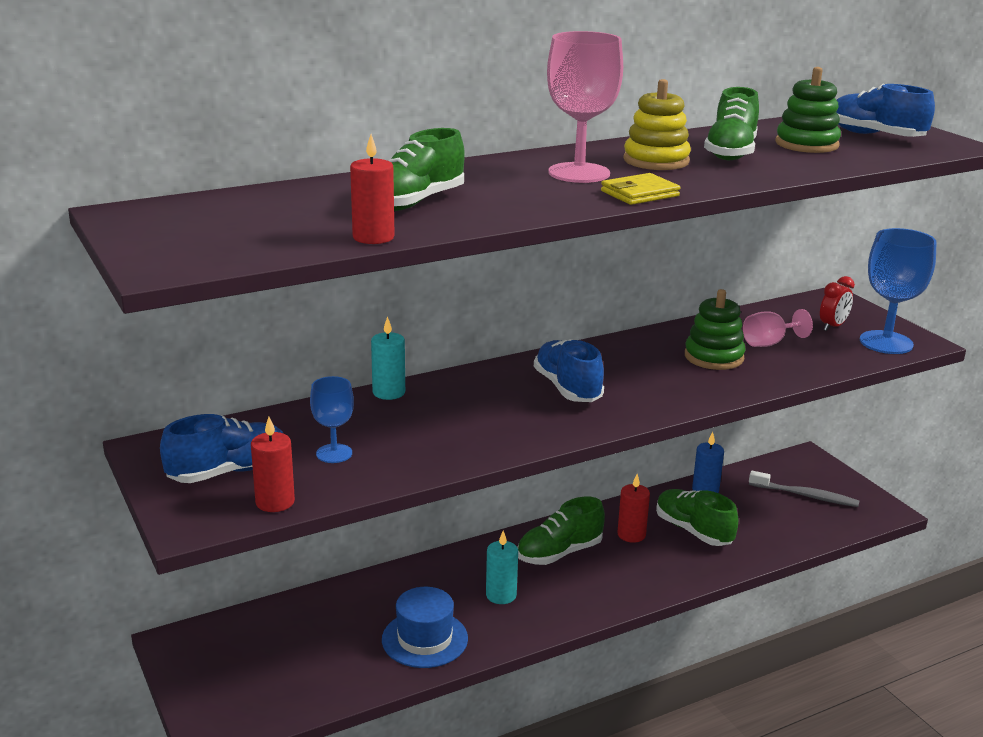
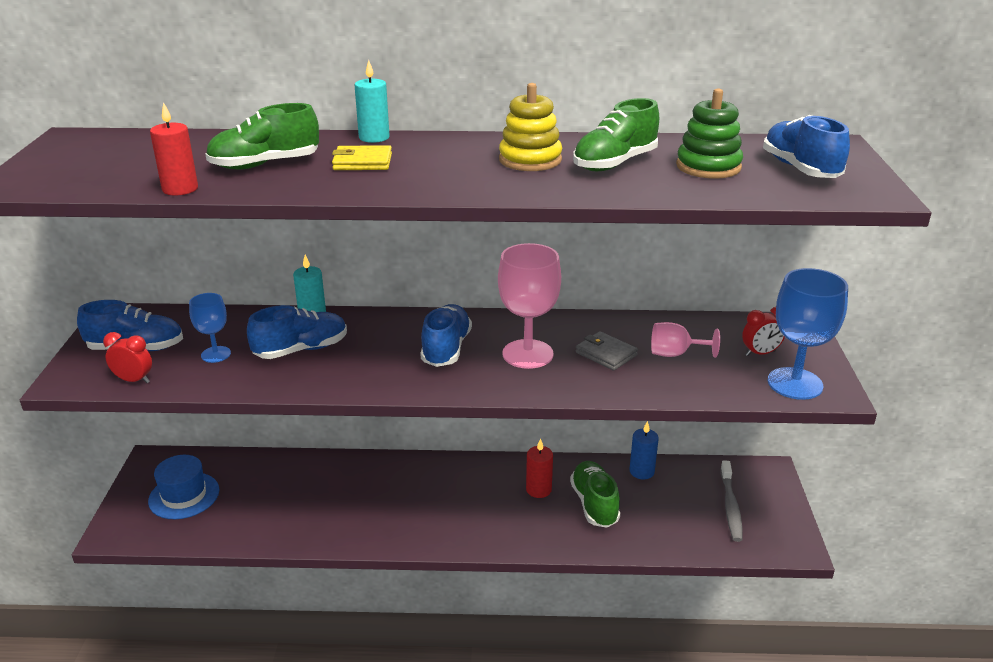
camera: 30 degrees right, 5 degrees up
(275, 502) = (134, 380): red candle -> red clock
(423, 425) = (301, 350): none -> blue shoe
(425, 639) = (303, 518): blue hat -> blue hat (184, 495)
(501, 595) = (389, 504): turquoise candle -> turquoise candle (374, 137)
(559, 553) = (466, 485): green shoe -> none
(579, 173) = (441, 160): pink goblet -> pink goblet (527, 354)
(639, 194) = (453, 189): yellow wallet -> yellow wallet (362, 162)
(714, 357) = (606, 354): green stacking toy -> grey wallet
(805, 495) = (730, 506): grey toothbrush -> grey toothbrush turned 45 degrees clockwise

